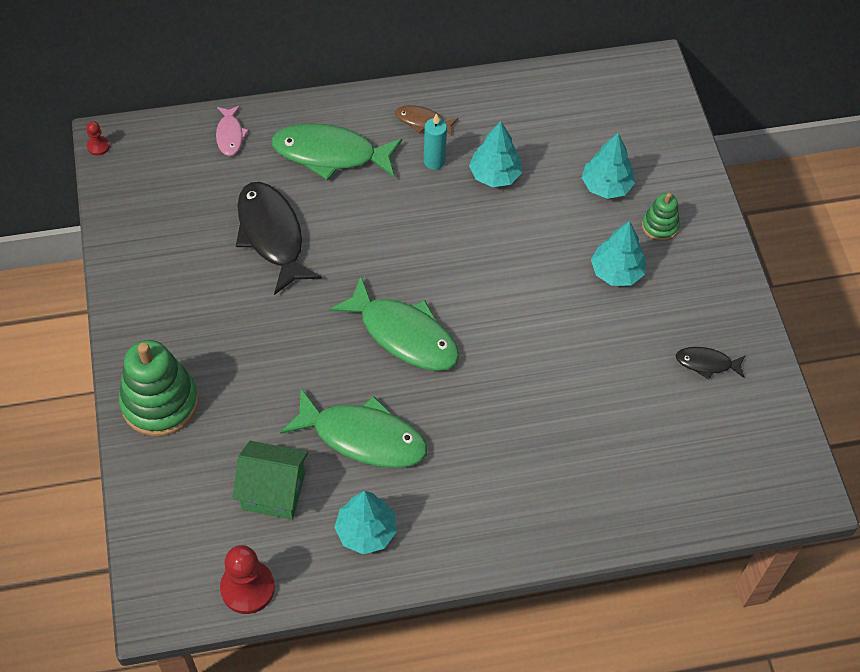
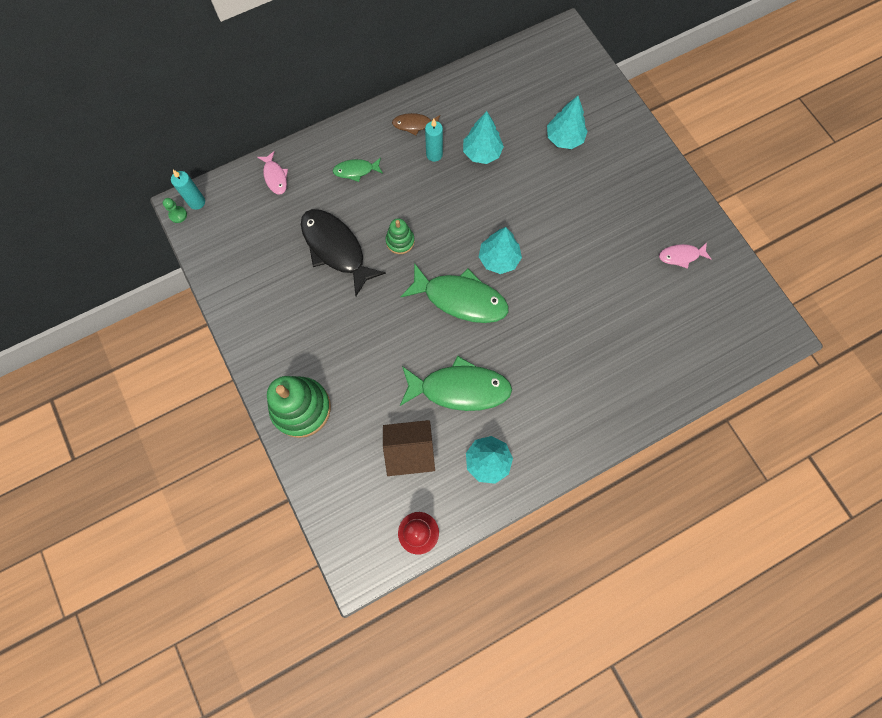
camera: 15 degrees left, 15 degrees up
(98, 146) = (178, 215): red pawn -> green pawn
(126, 138) = (197, 202): none -> turquoise candle
(273, 491) = (410, 451): green house -> brown house
(330, 154) = (356, 171): green fish -> green fish, size x0.50
(616, 272) = (594, 204): turquoise tree -> turquoise tree (499, 259)
(660, 226) = (612, 159): green stacking toy -> green stacking toy (400, 241)
(707, 363) = (681, 256): black fish -> pink fish

